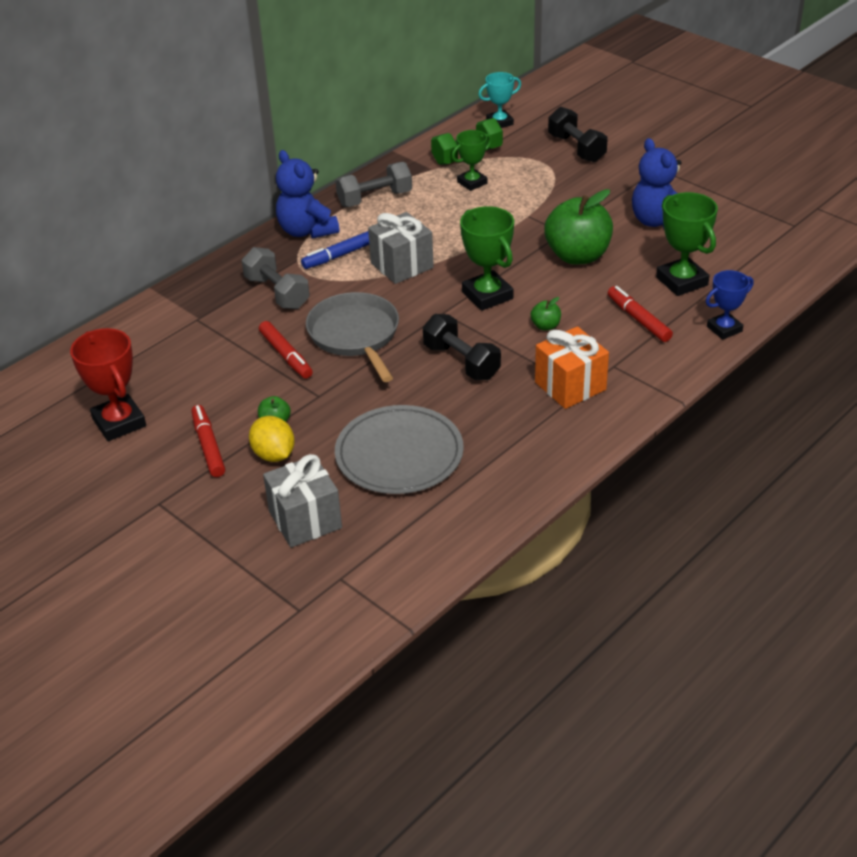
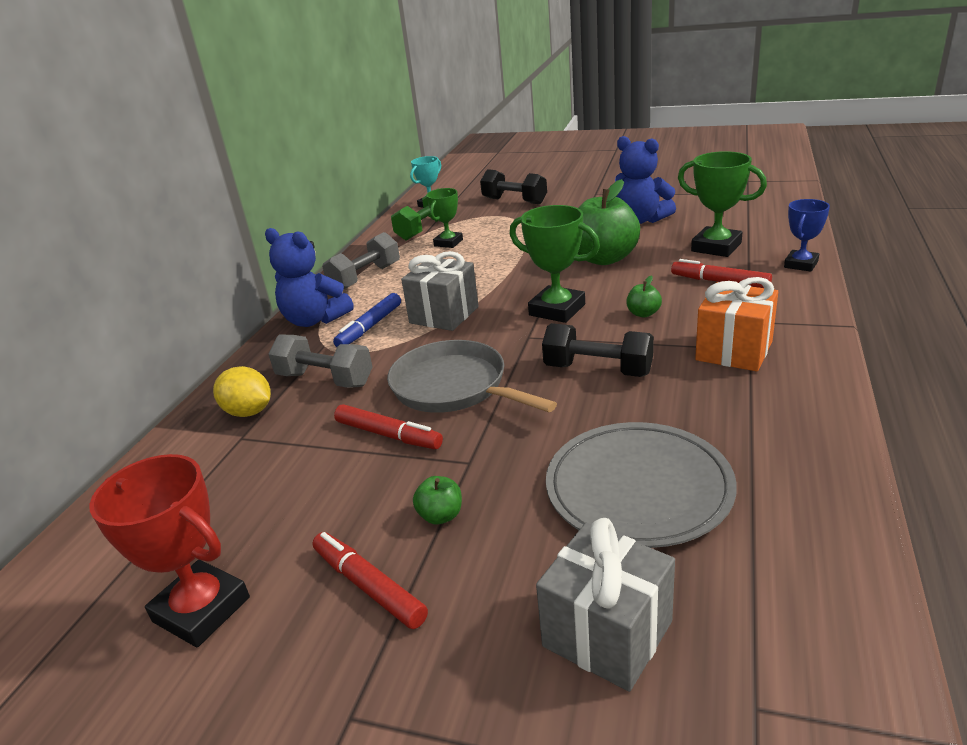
camera: 25 degrees left, 10 degrees down
(274, 455) = (475, 558): yellow lemon -> yellow lemon (249, 412)

